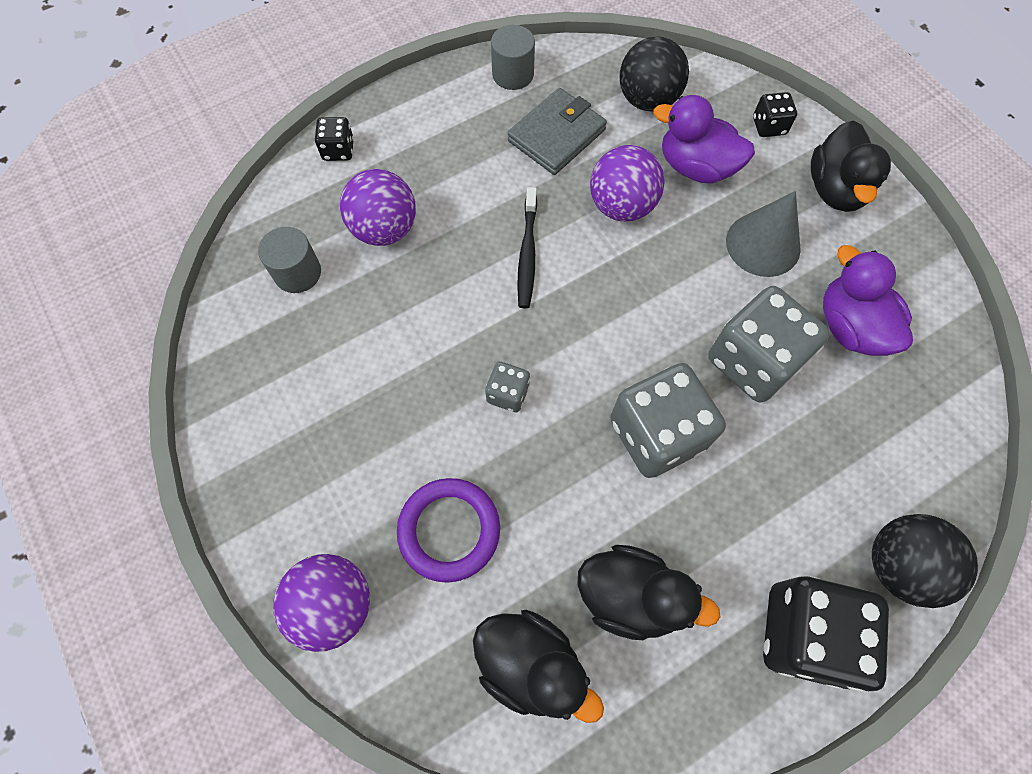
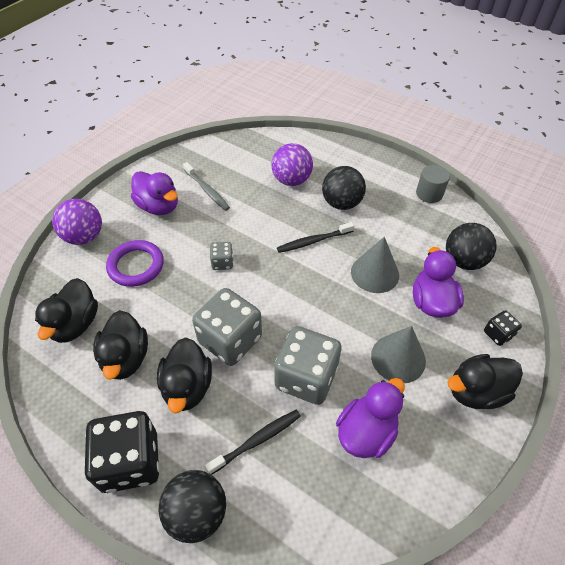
camera: 65 degrees right, 15 degrees down
(297, 273) = (247, 160): grey cylinder -> none
(328, 453) = (159, 206): none -> purple duck
(334, 361) = (207, 190): none -> grey toothbrush
(338, 150) = (326, 147): black dice -> none
(472, 185) = (341, 203): none -> black ball
(556, 135) = (402, 227): grey wallet -> none
(621, 206) = (375, 273): purple ball -> grey cone
(713, 519) = (187, 387): none -> black duck
(823, 456) = (257, 440): none -> black toothbrush

